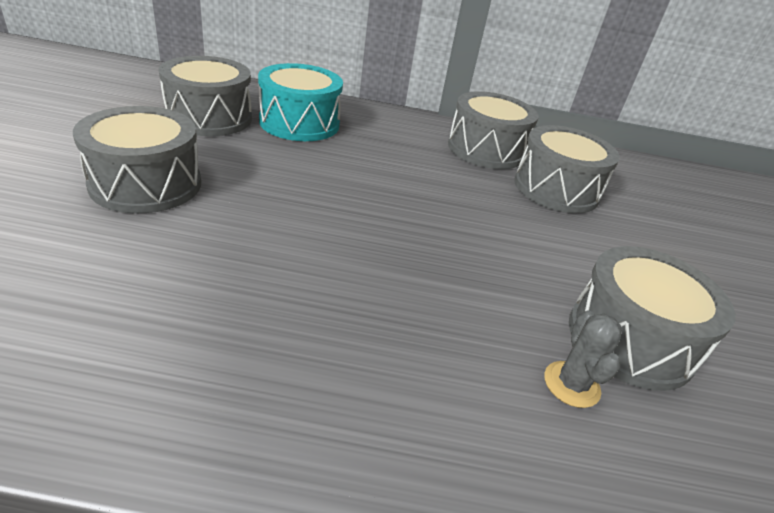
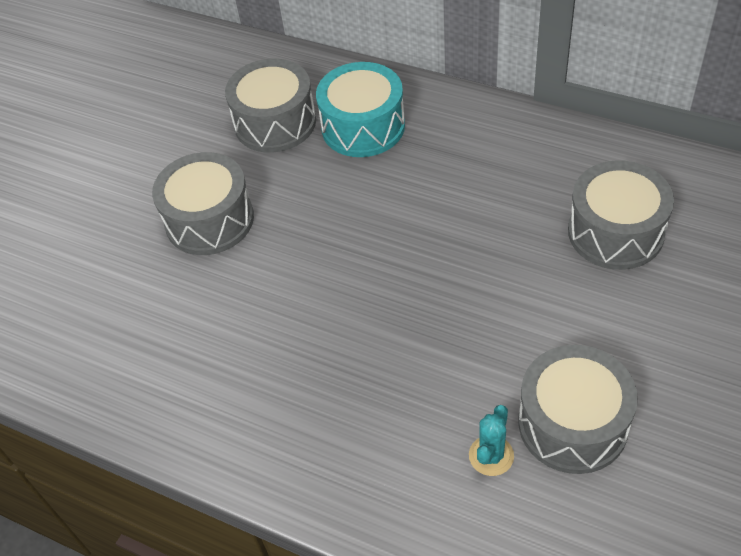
camera: 30 degrees right, 15 degrees up
(485, 149) = (562, 165): grey drum -> none
(571, 384) = (491, 456): grey cactus -> turquoise cactus

